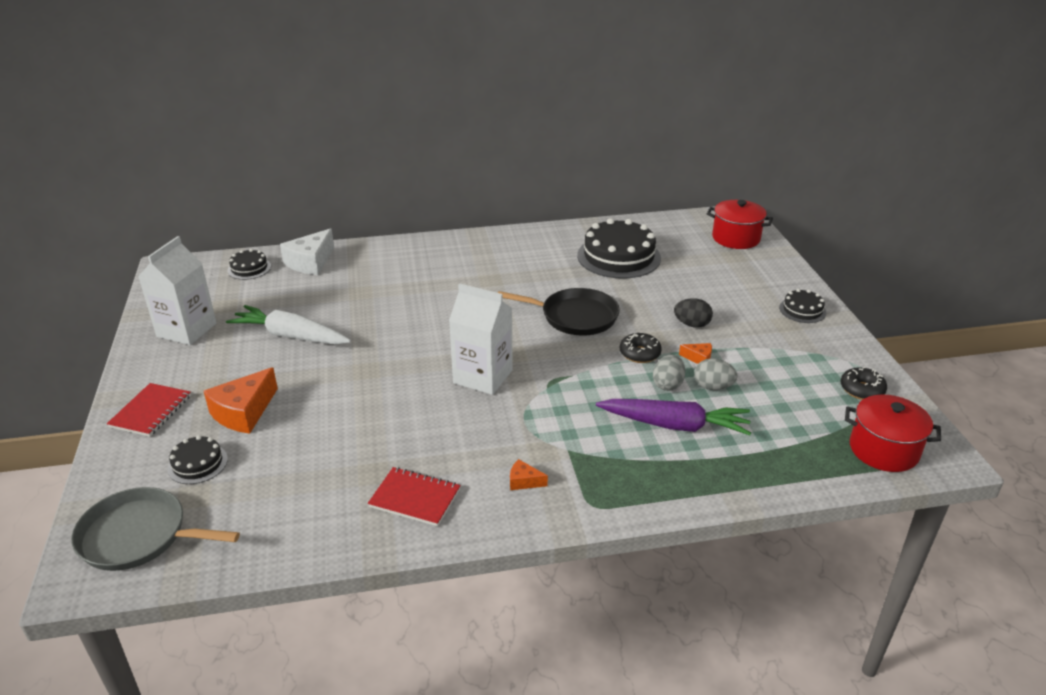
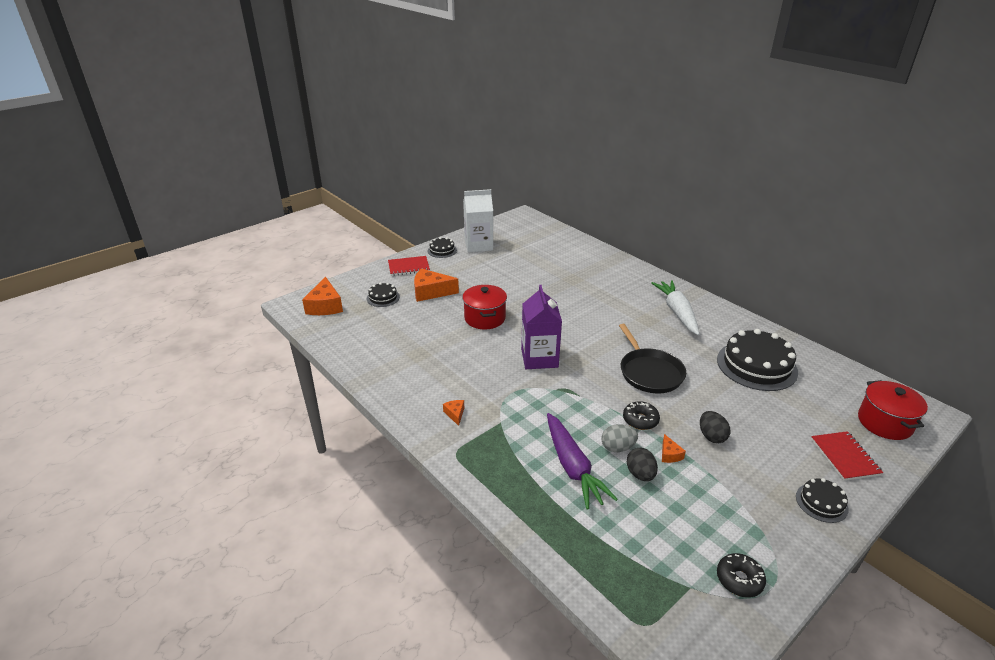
camera: 60 degrees right, 0 degrees up
(139, 536) = (325, 306): grey pan -> orange cheese
(249, 268) = (551, 236): black cake -> black cake (442, 250)
(290, 336) = (506, 276): white carrot -> white carrot (677, 312)
(310, 262) = (581, 250): white cheese -> none
(415, 498) = (409, 377): red notebook -> red notebook (845, 457)
(483, 376) = (539, 358): white carton -> purple carton
(713, 387) = (640, 474): grey egg -> black egg
(883, 450) = (662, 617): red pot -> red pot (485, 318)

